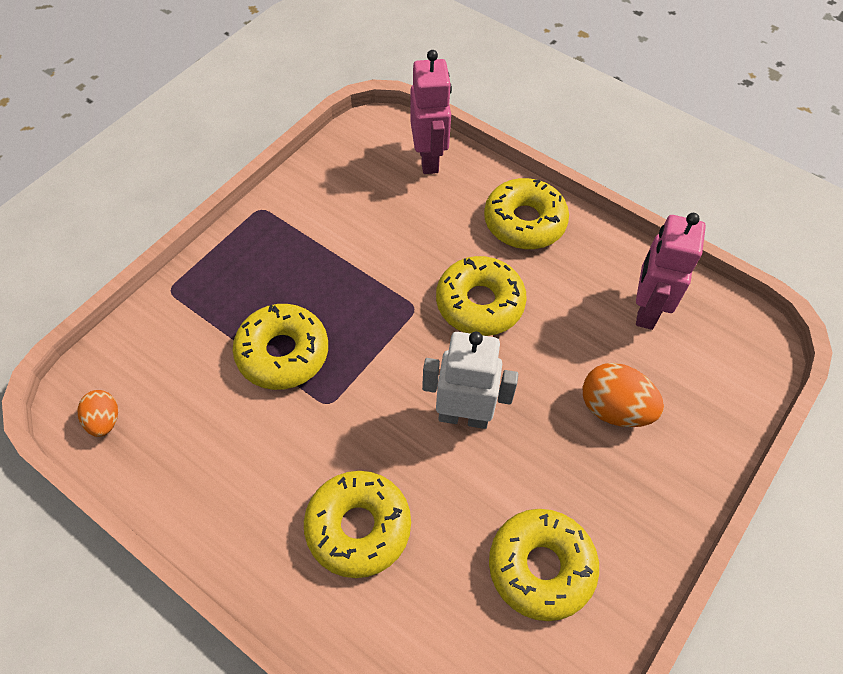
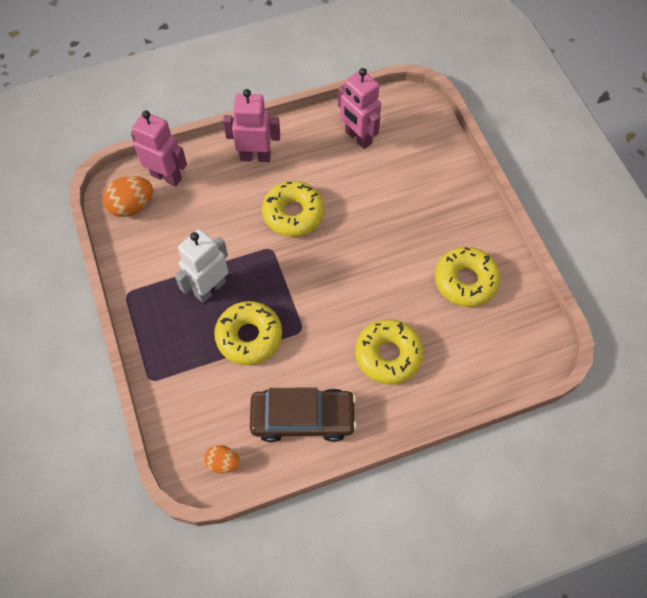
camera: 55 degrees left, 5 degrees up
(208, 475) = (303, 418): none -> brown car
(463, 416) = (358, 265): white robot -> white robot (210, 288)
(524, 222) = (255, 156): yellow donut -> pink robot
(614, 409) = (404, 192): orange egg -> orange egg (131, 206)

